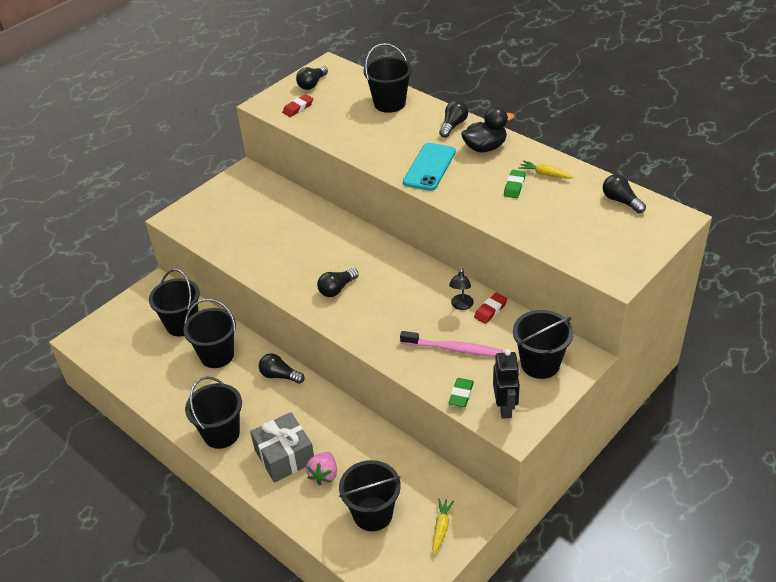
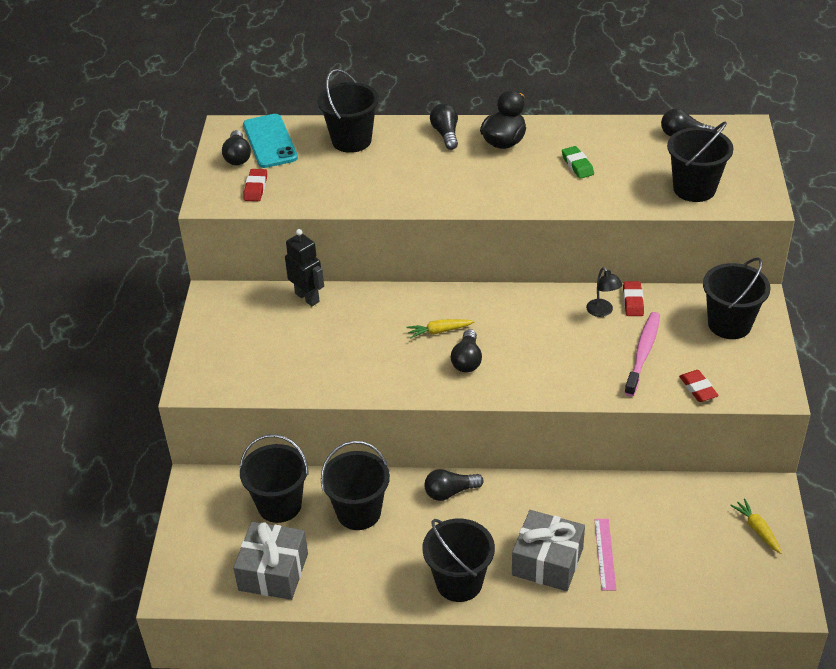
camera: 40 degrees left, 0 degrees up
(136, 361) = (273, 572): none -> grey gift
(324, 475) = (605, 554): pink strawberry -> pink ruler
(373, 514) = (687, 557): black bucket -> black bucket (694, 189)
(429, 167) = (475, 184): turquoise phone -> turquoise phone (270, 141)
(453, 349) = (643, 353): pink toothbrush -> pink toothbrush turned 45 degrees counterclockwise
(461, 395) = (698, 389): green eraser -> red eraser
(505, 408) = (746, 377): black robot -> black robot (307, 297)
(545, 174) = (590, 142): yellow carrot -> yellow carrot (439, 331)

